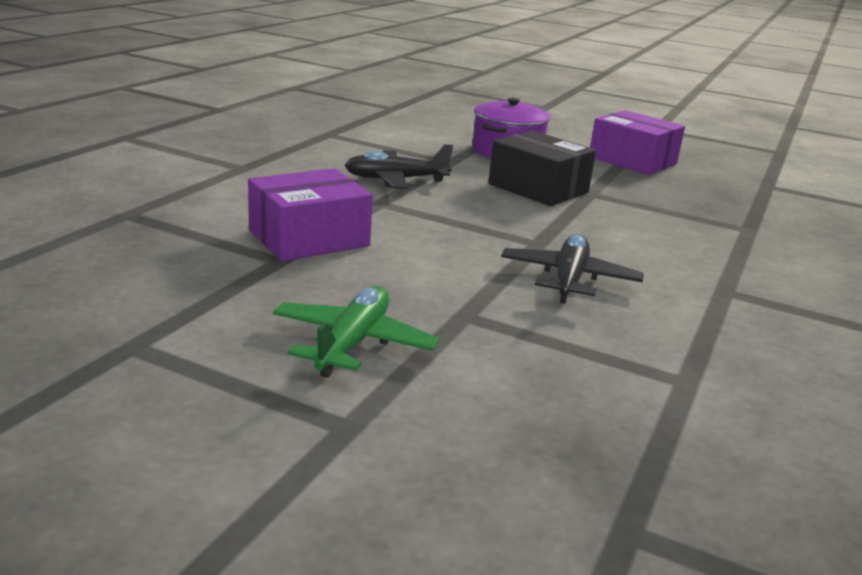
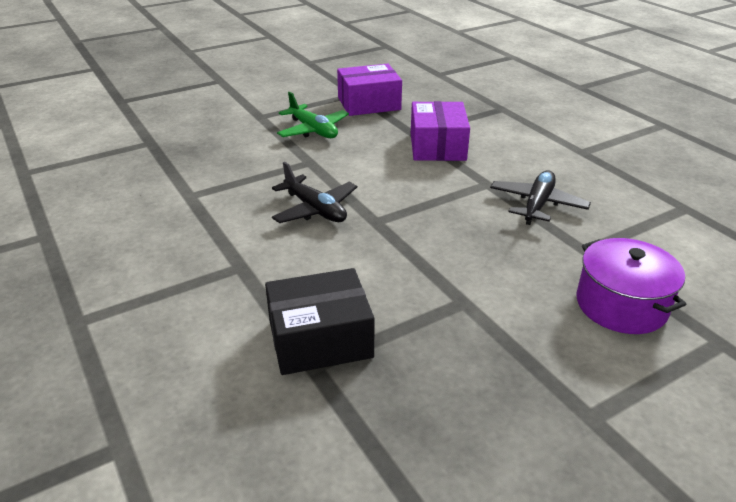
camera: 125 degrees right, 10 degrees up
(538, 188) = (490, 273): black box -> black box (320, 339)
(632, 160) = (571, 411): purple box -> purple box (369, 103)

